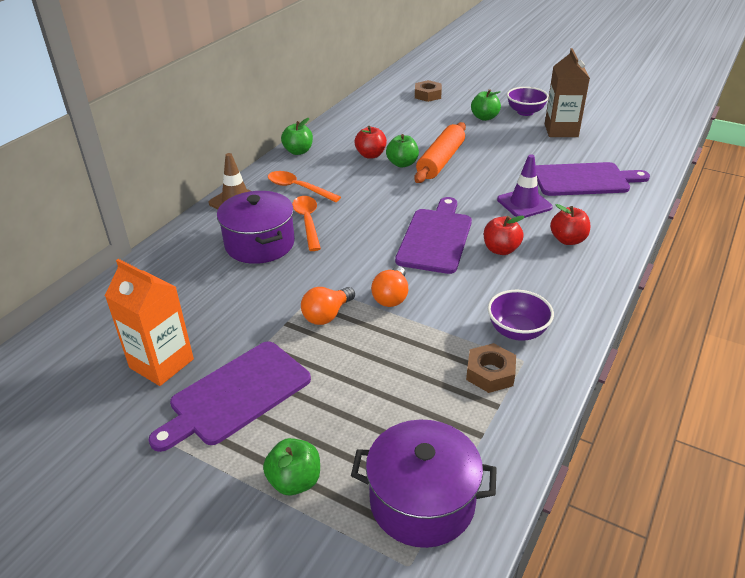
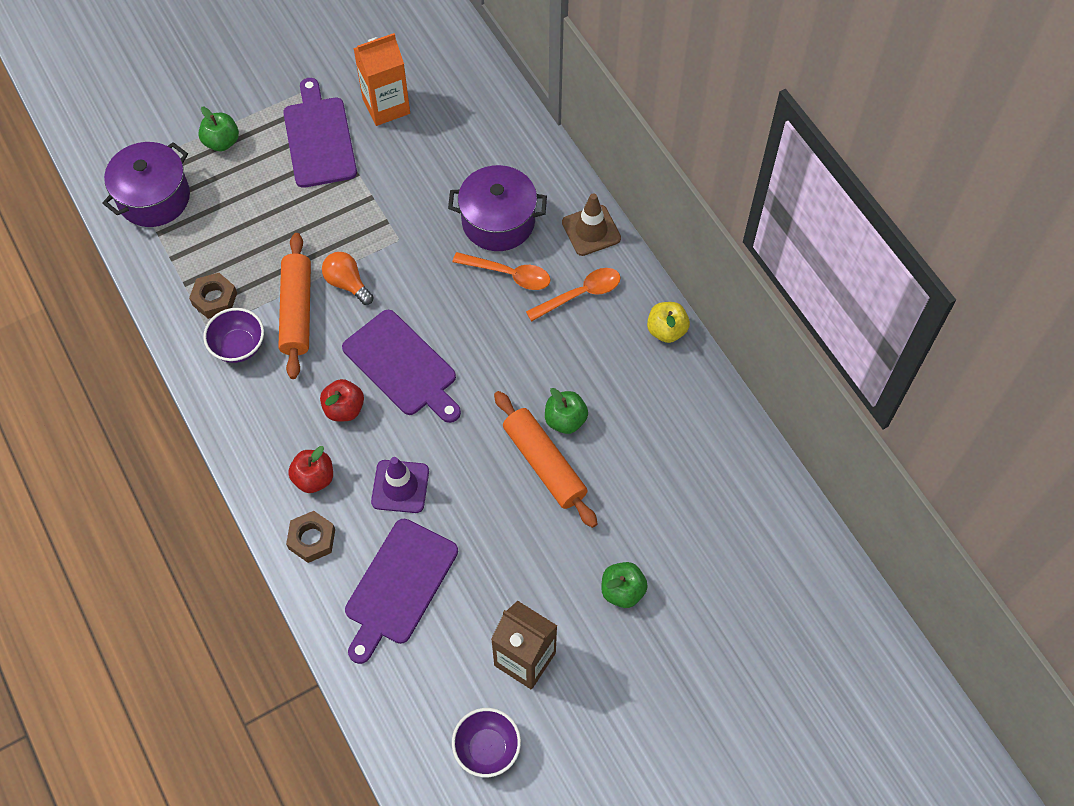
camera: 120 degrees right, 25 degrees up
(298, 151) = (666, 330): green apple -> yellow apple
(327, 315) = (360, 227): orange light bulb -> none
(370, 155) = (608, 399): red apple -> none
(427, 95) = (739, 565): brown nut -> brown nut (312, 539)
(447, 313) = (297, 311): none -> orange rolling pin
(525, 112) = (605, 656): purple bowl -> purple bowl (487, 748)

